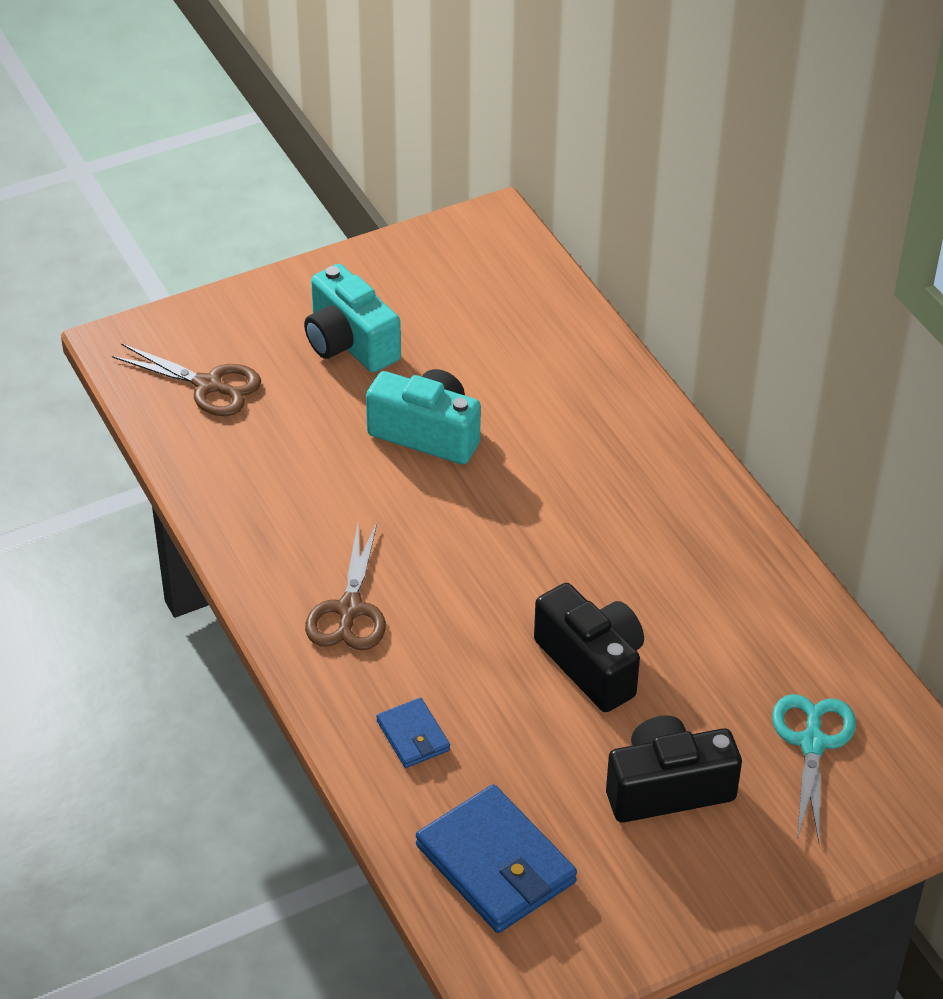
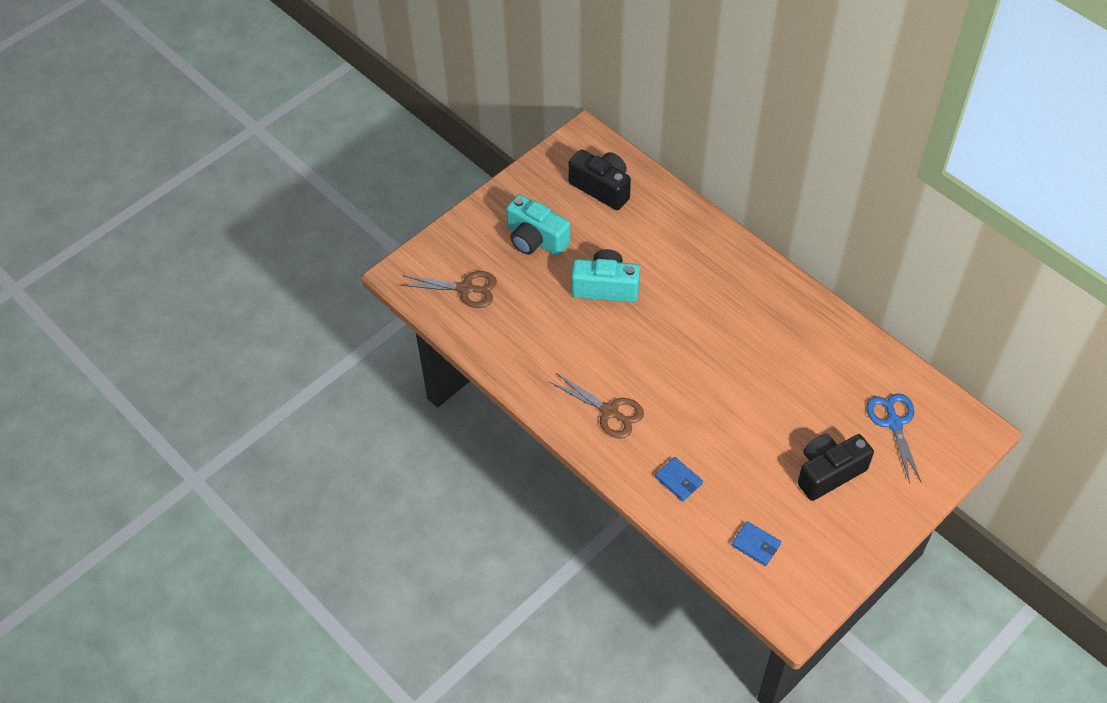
camera: 15 degrees left, 10 degrees up
(349, 610) = (609, 412): brown scissors -> brown scissors turned 45 degrees counterclockwise
(495, 864) = (755, 545): blue wallet -> blue wallet, size x0.52
(592, 664) = (757, 408): black camera -> black camera (602, 188)
(812, 743) = (894, 423): turquoise scissors -> blue scissors

